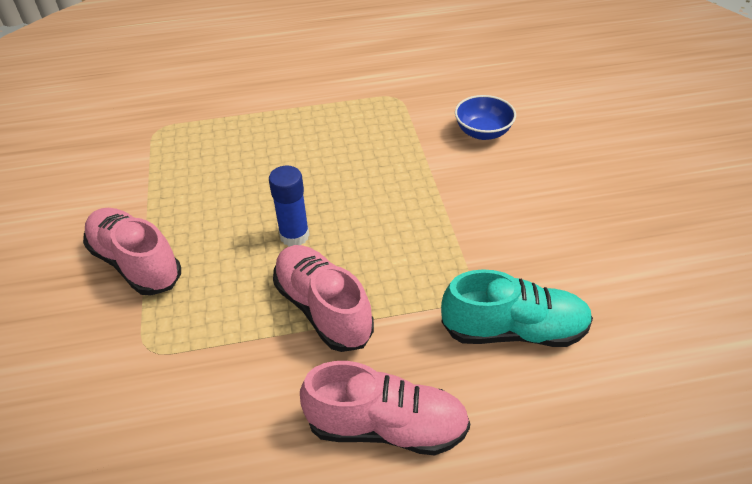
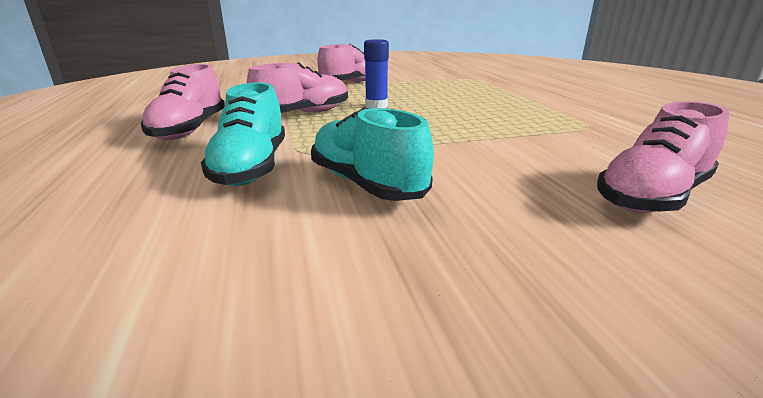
camera: 85 degrees right, 20 degrees down
(483, 132) = (568, 161): blue bowl -> none
(541, 115) = (652, 196): none -> pink shoe
(541, 247) = (366, 184): none -> turquoise shoe

